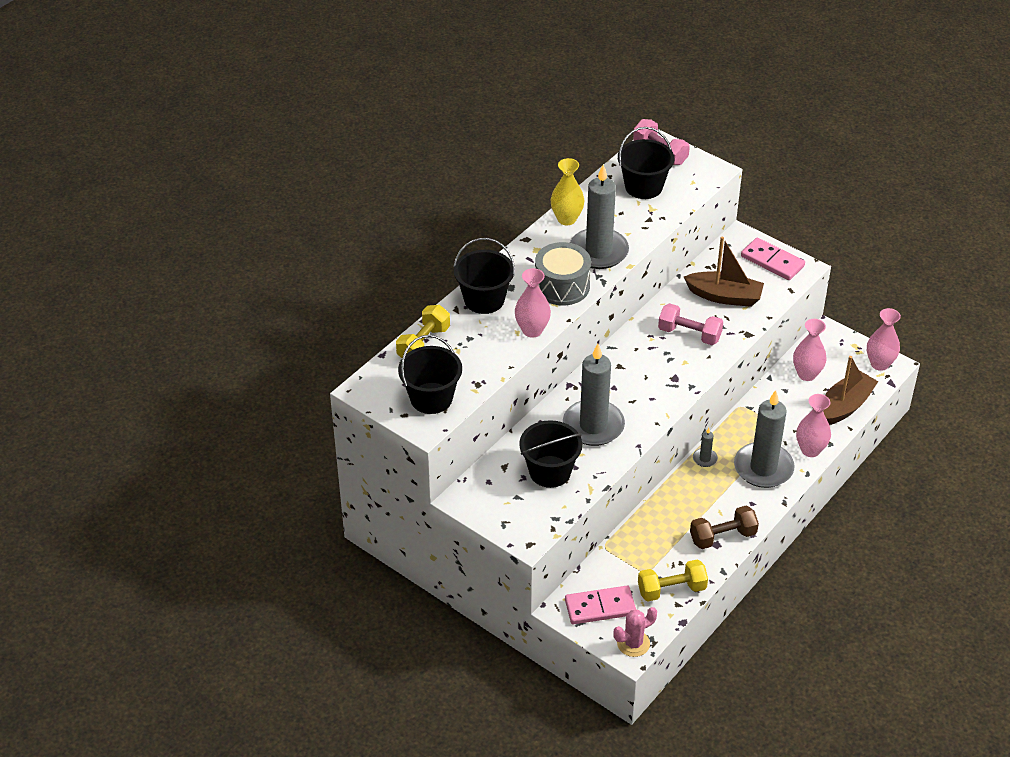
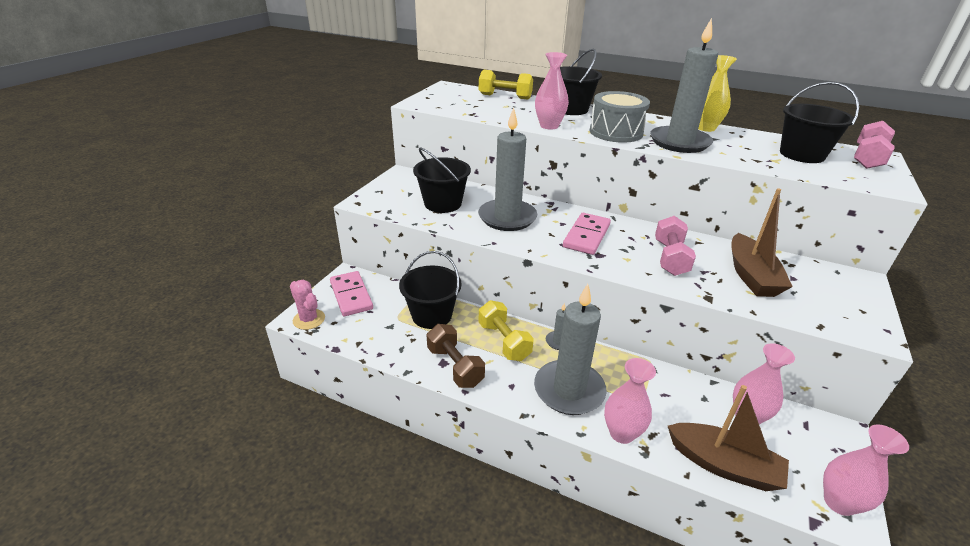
camera: 75 degrees right, 10 degrees down
(431, 398) = (448, 102): black bucket -> black bucket (431, 315)
(671, 590) = (376, 337): yellow dumbbell -> yellow dumbbell (504, 341)
(772, 261) = (852, 306): pink domino -> pink domino (586, 236)

